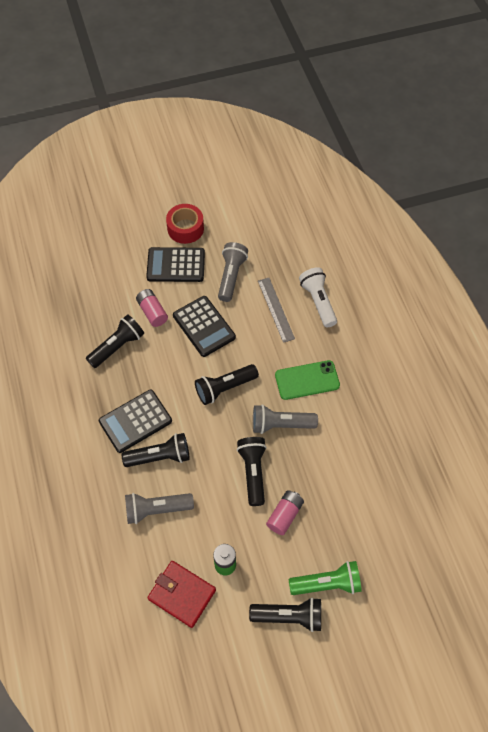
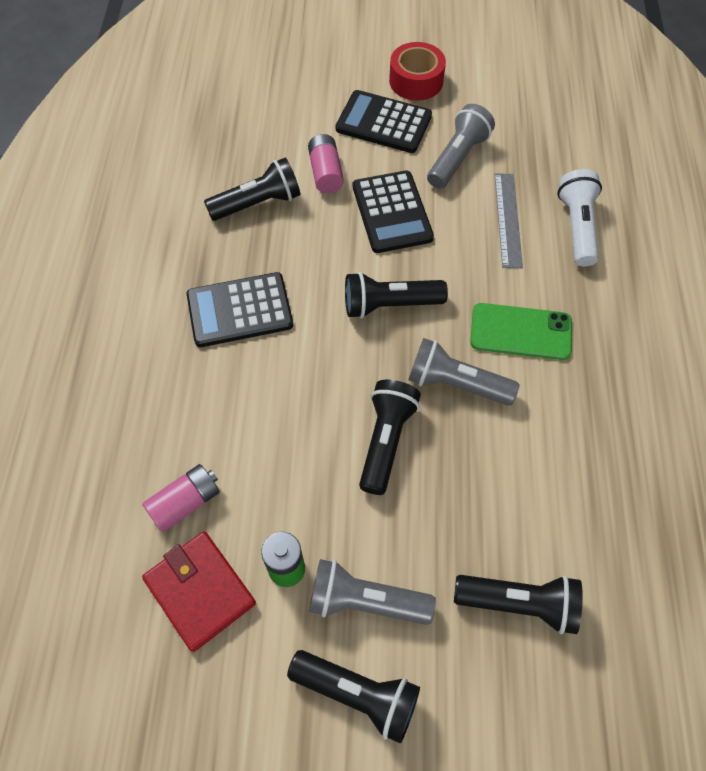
camera: 20 degrees right, 0 degrees up
(156, 509) = (217, 446): grey flashlight -> grey flashlight (365, 601)
(160, 457) = (254, 371): black flashlight -> black flashlight (518, 603)
(285, 515) = (412, 524): pink battery -> pink battery (185, 502)
(327, 583) = (442, 663): green flashlight -> none

